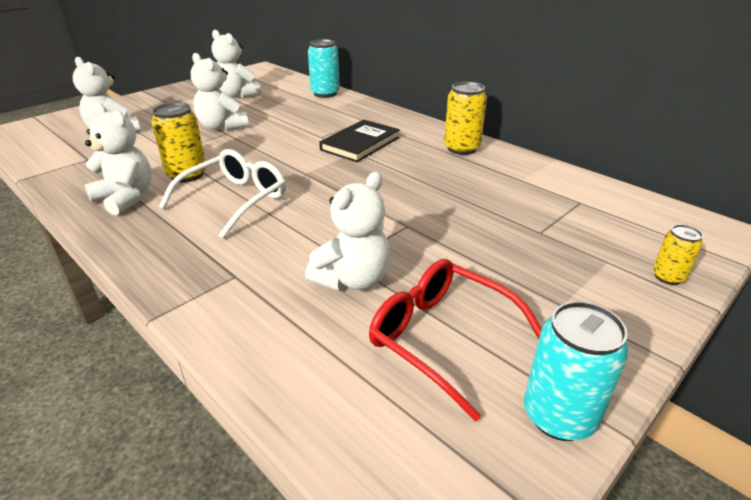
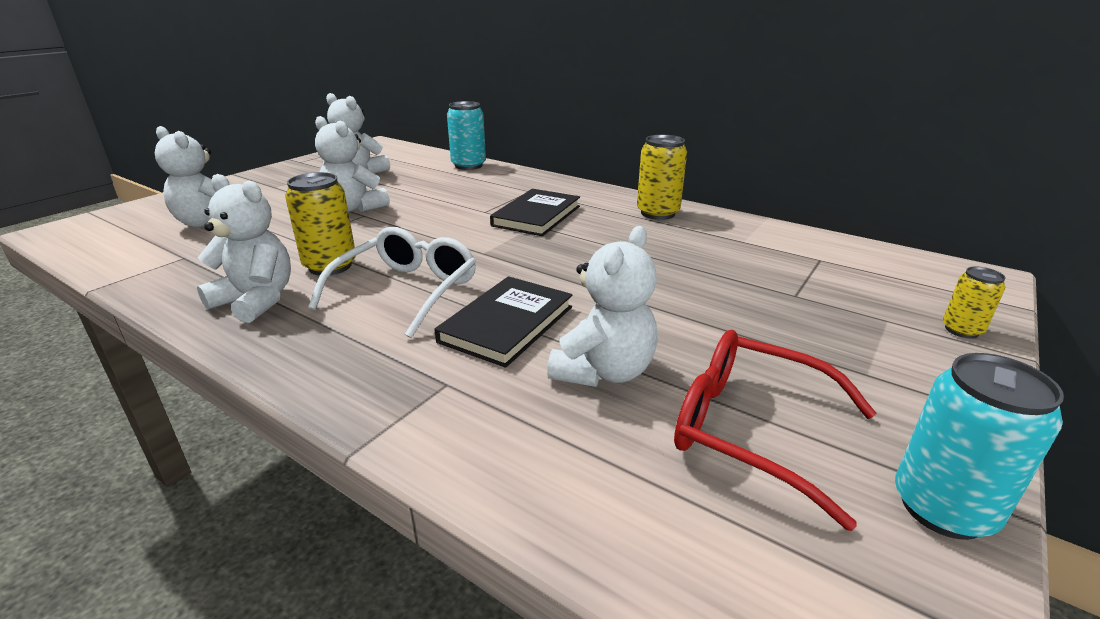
camera: 10 degrees left, 5 degrees down
(297, 234) = (507, 324): none -> black book

